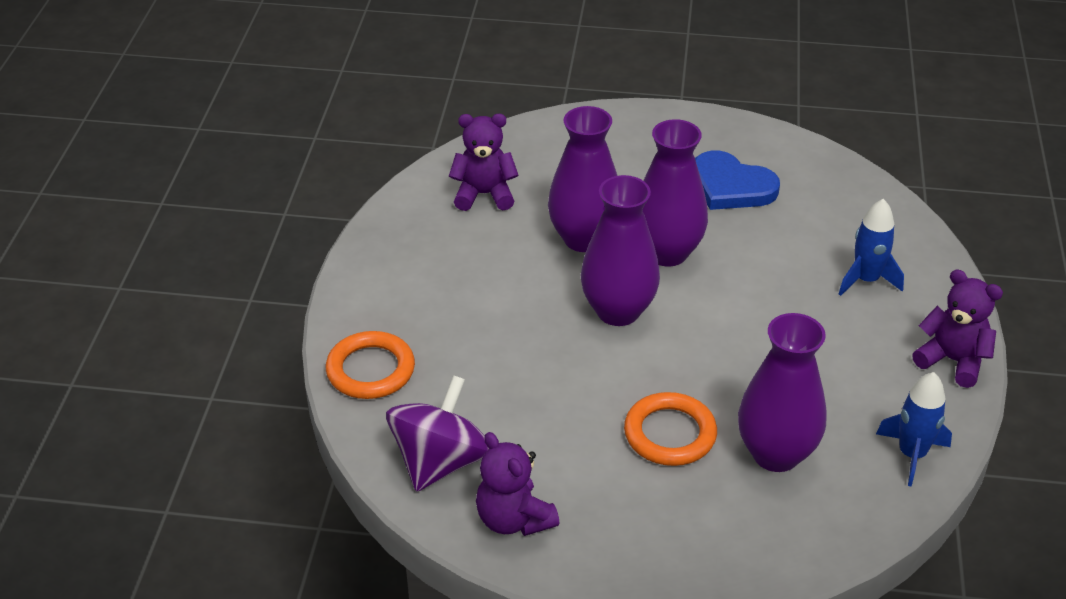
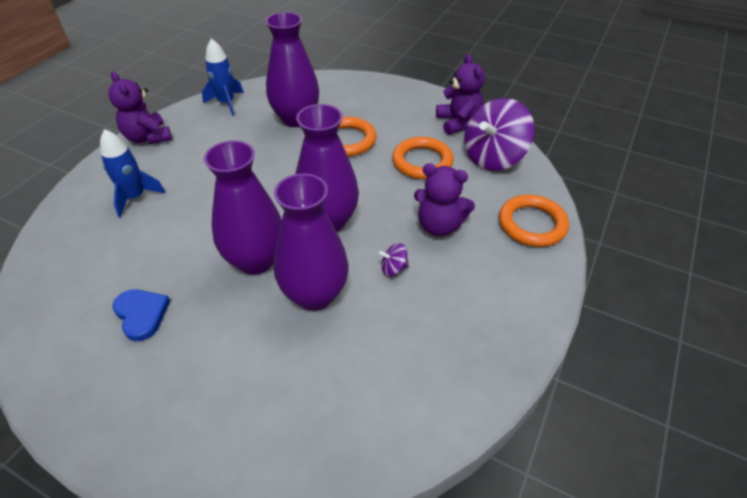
camera: 160 degrees left, 5 degrees up
(484, 194) = (384, 382): purple teddy bear -> purple teddy bear (439, 226)
(517, 280) = (393, 268): none -> purple spinning top
(542, 426) = (422, 161): none -> orange ring
(731, 186) = (141, 314): blue heart -> blue heart, size x0.66

